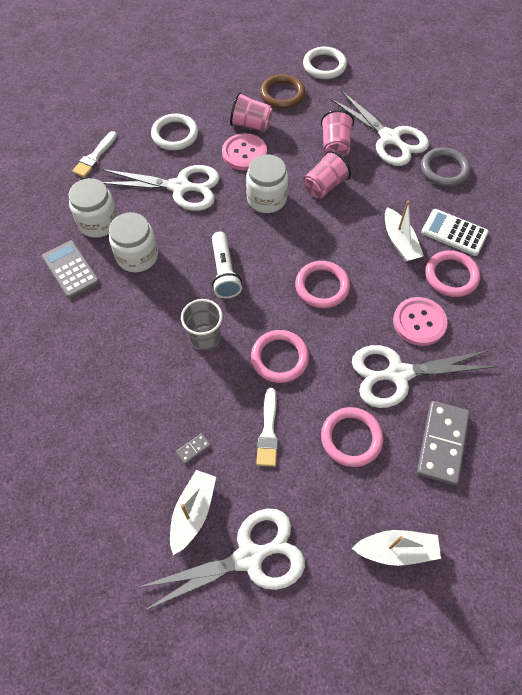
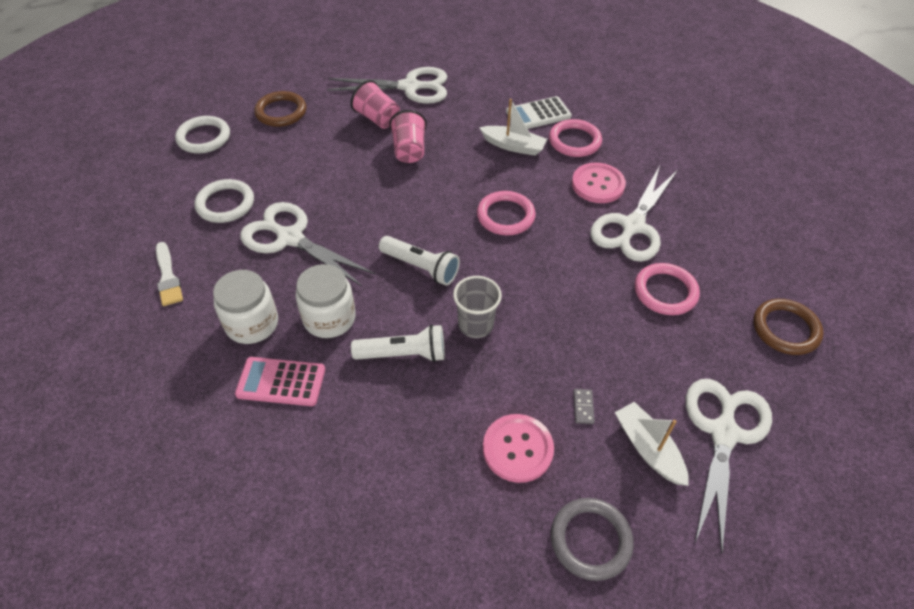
camera: 50 degrees left, 10 degrees down
(71, 269) = (281, 382): grey calculator -> pink calculator
(145, 315) = (403, 354): none -> white flashlight
(180, 187) = (290, 238): white scissors -> white scissors turned 105 degrees counterclockwise
(244, 153) = (311, 174): pink button -> pink button (517, 449)
(251, 125) = (286, 150): pink cup -> none
(266, 199) = (377, 191): white jar -> none
(268, 431) = (613, 341): white brush -> none
(279, 358) = (547, 287): pink ring -> none
(324, 66) = (287, 71): white ring -> white ring (204, 138)
(396, 550) = (785, 329): white boat -> brown ring
(442, 443) = (715, 242): grey domino -> none
(444, 169) = (475, 81): grey ring -> grey ring (590, 540)

